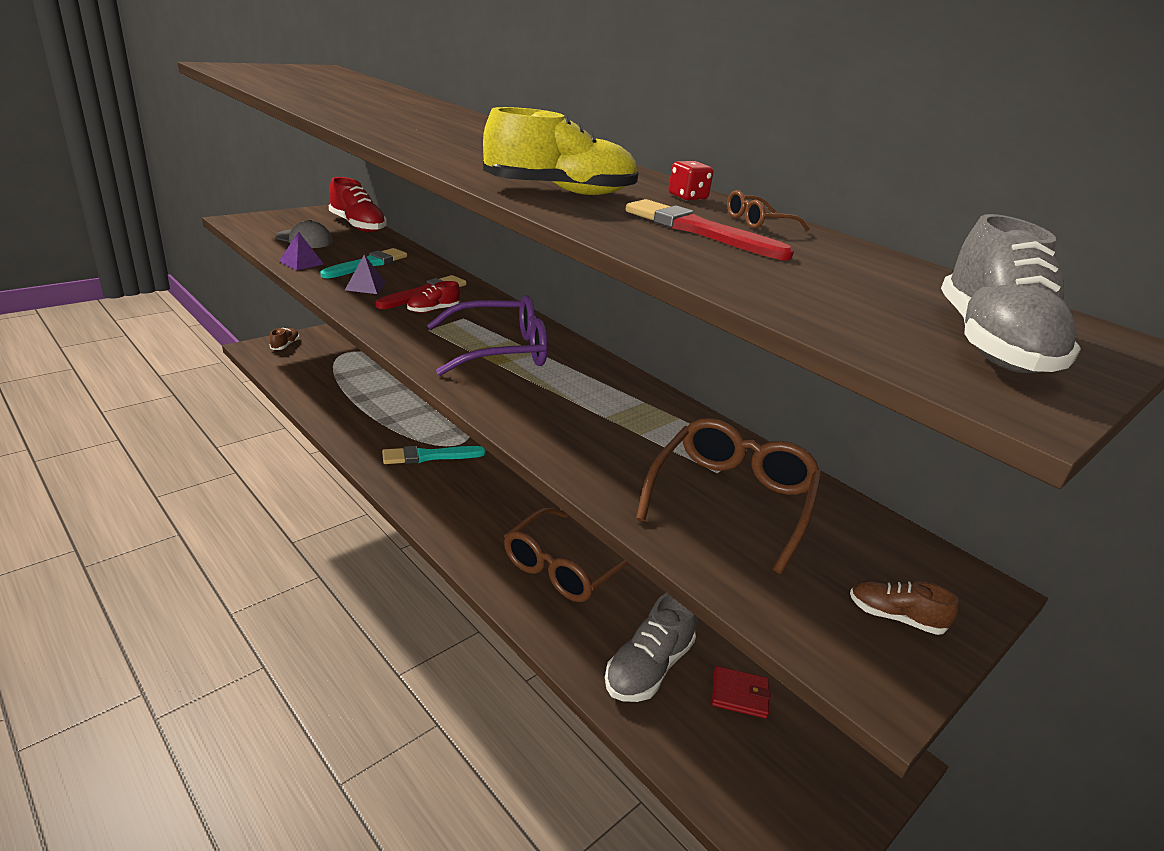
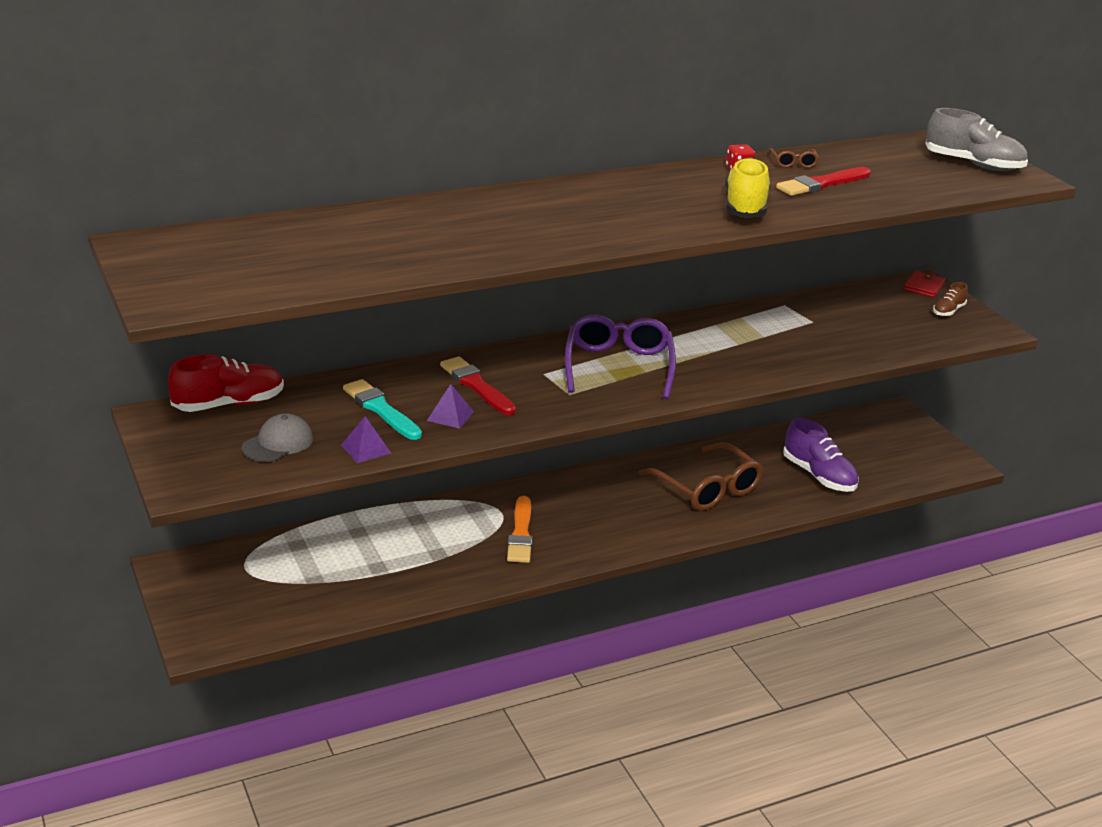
camera: 70 degrees left, 0 degrees up
(285, 345) = (199, 618): brown shoe -> none
(429, 456) = (521, 533): turquoise brush -> orange brush
(433, 310) = (523, 386): red shoe -> none
(648, 667) = (819, 476): grey shoe -> purple shoe
(731, 500) = (845, 325): brown glasses -> none
(739, 695) = (846, 447): red wallet -> red wallet (924, 287)

